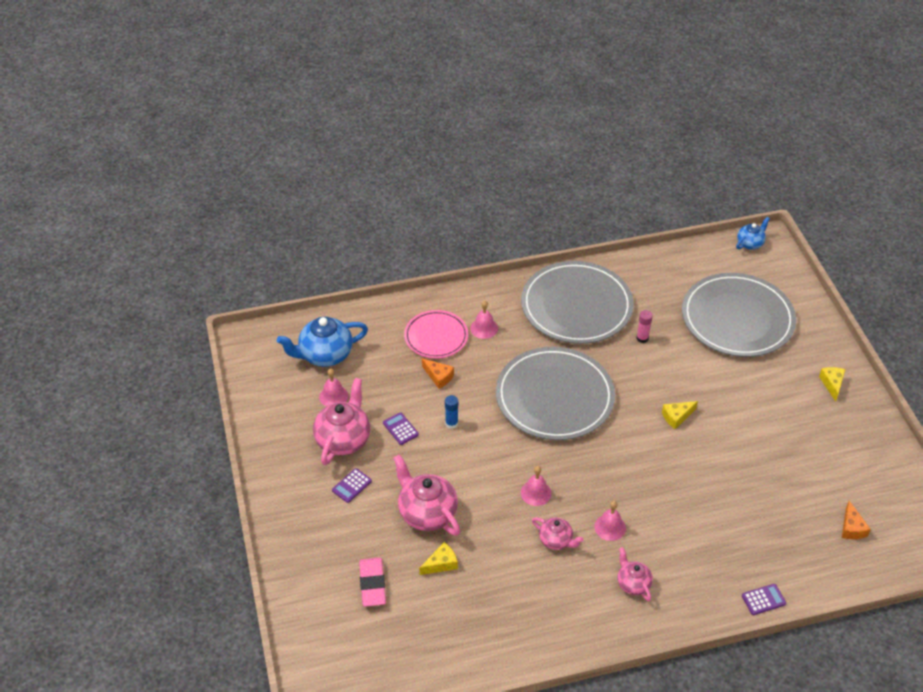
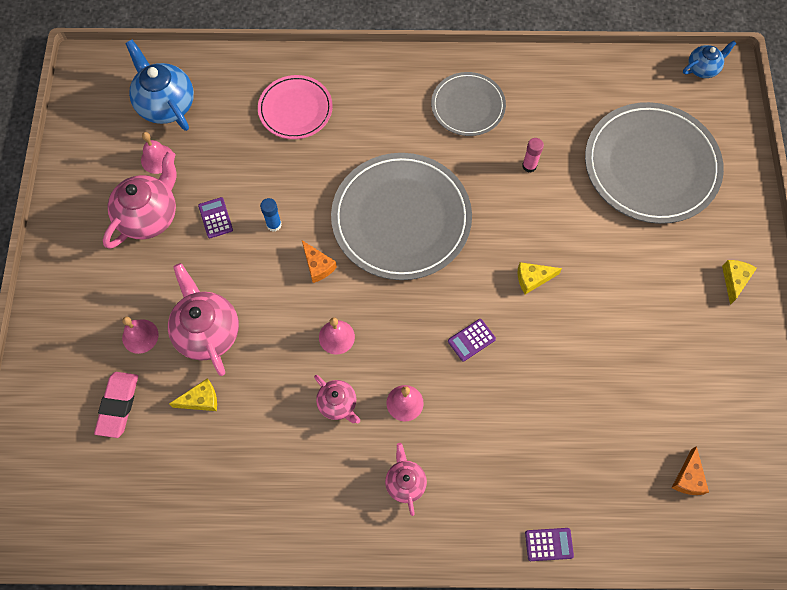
camera: 15 degrees right, 20 degrees up
(325, 355) = (166, 104): blue teapot -> blue teapot turned 60 degrees clockwise
(352, 486) = (138, 276): purple calculator -> purple calculator (471, 340)
(438, 377) = (280, 162): orange cheese -> orange cheese (318, 266)
(484, 328) = (352, 111): pink bell -> pink bell (140, 336)
(576, 306) = (468, 106): grey plate -> grey plate, size x0.56

